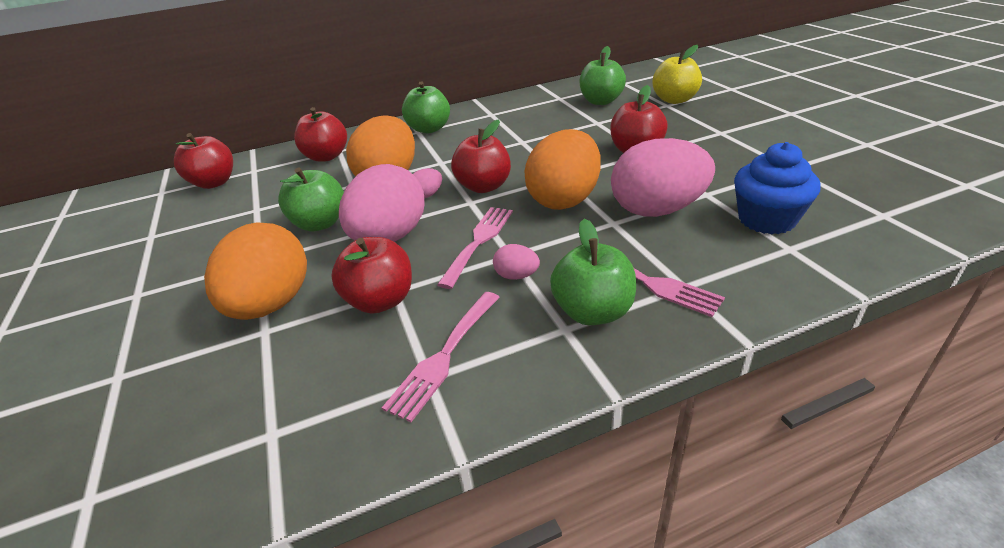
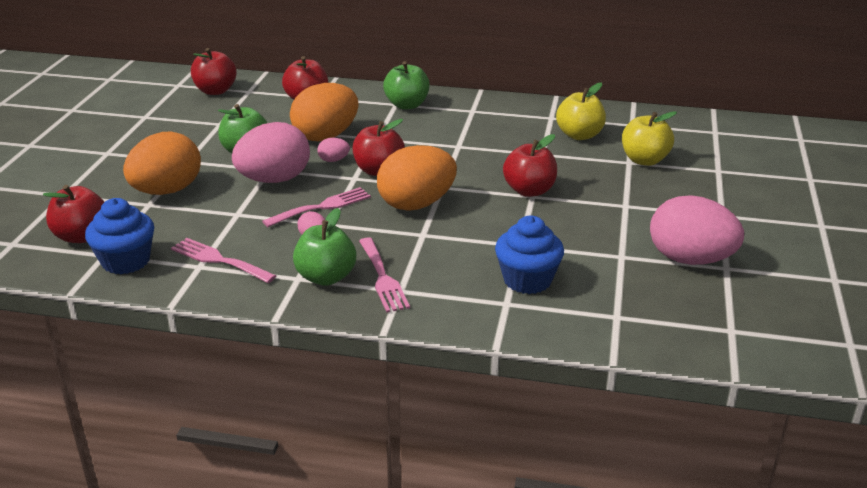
camera: 30 degrees right, 5 degrees down
(316, 426) = (126, 261): none -> blue cupcake
(381, 300) = (223, 216): red apple -> red apple (81, 236)
(444, 356) = (219, 260): pink fork -> pink fork turned 60 degrees clockwise
(601, 101) = (579, 135): green apple -> yellow apple
(657, 210) = (466, 239): pink egg -> pink egg (690, 259)

